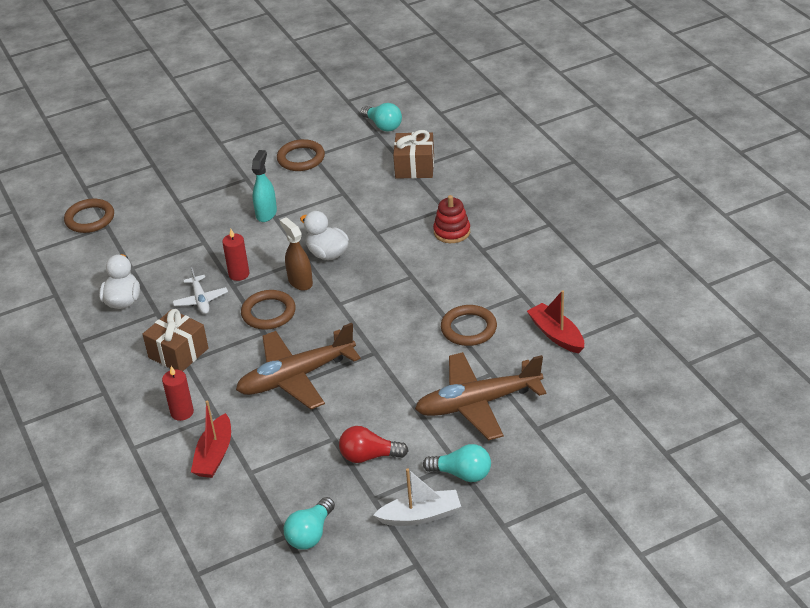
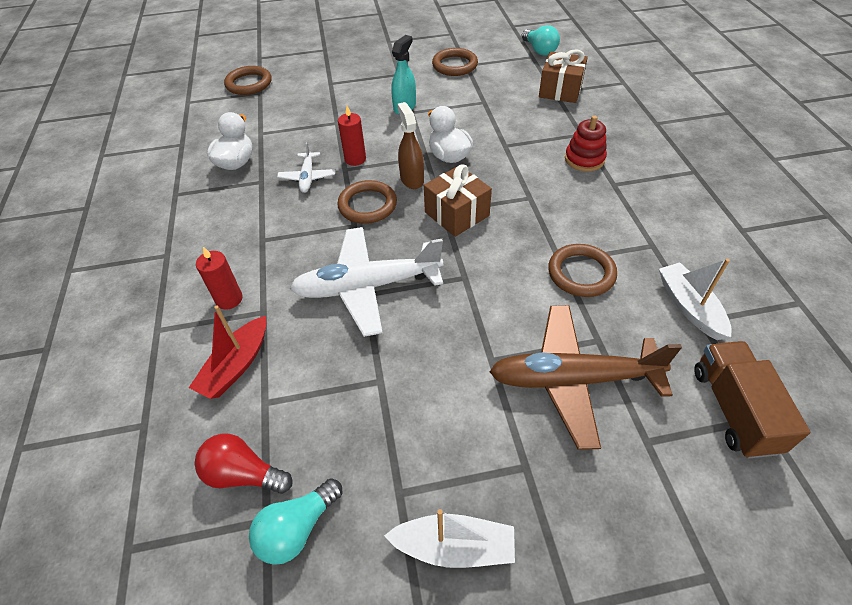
camera: 15 degrees right, 10 degrees up
(178, 353) = (259, 228): brown gift -> brown gift (456, 214)
(296, 377) = (367, 287): brown plane -> white plane
(369, 456) = (414, 421): red light bulb -> red light bulb (243, 474)
(462, 474) = (529, 489): turquoise light bulb -> none
(556, 335) = (689, 307): red boat -> white boat
(593, 395) = (733, 409): none -> brown truck

